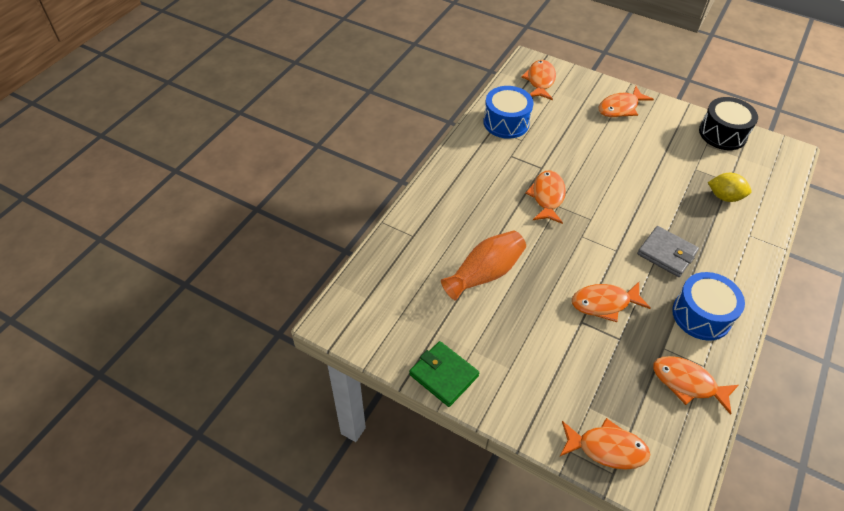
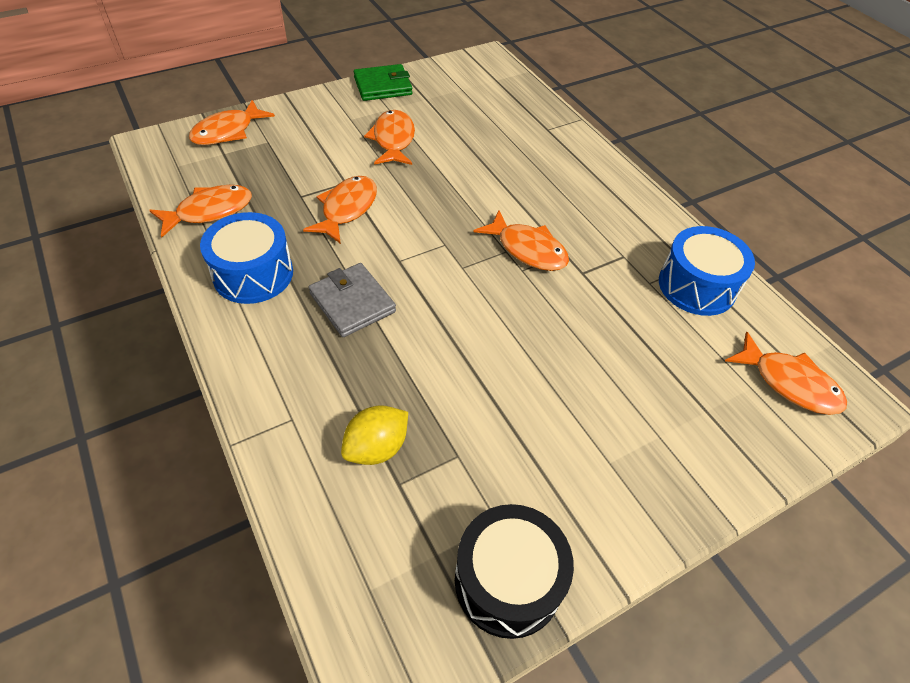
camera: 120 degrees right, 0 degrees up
(484, 273) = (460, 151): orange vase -> none
(620, 108) = (666, 455): orange fish -> orange fish (393, 140)
(666, 253) = (352, 302): grey wallet -> grey wallet turned 75 degrees clockwise

